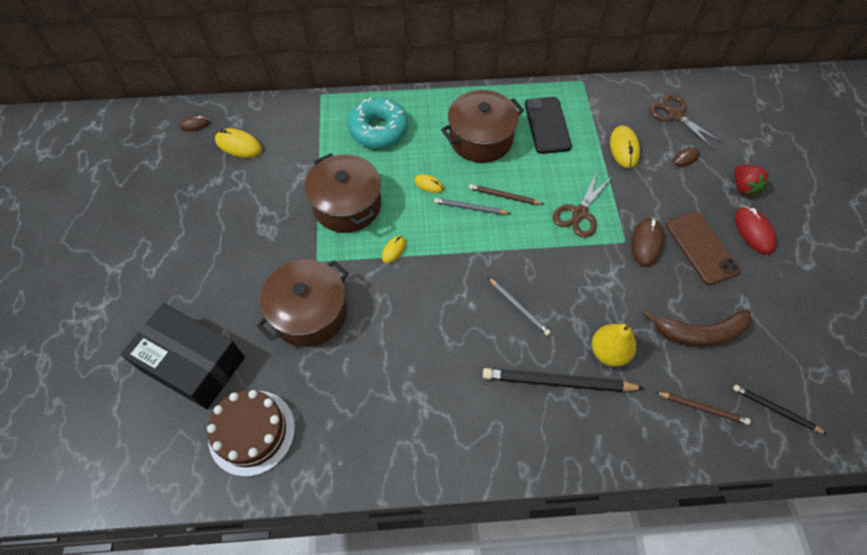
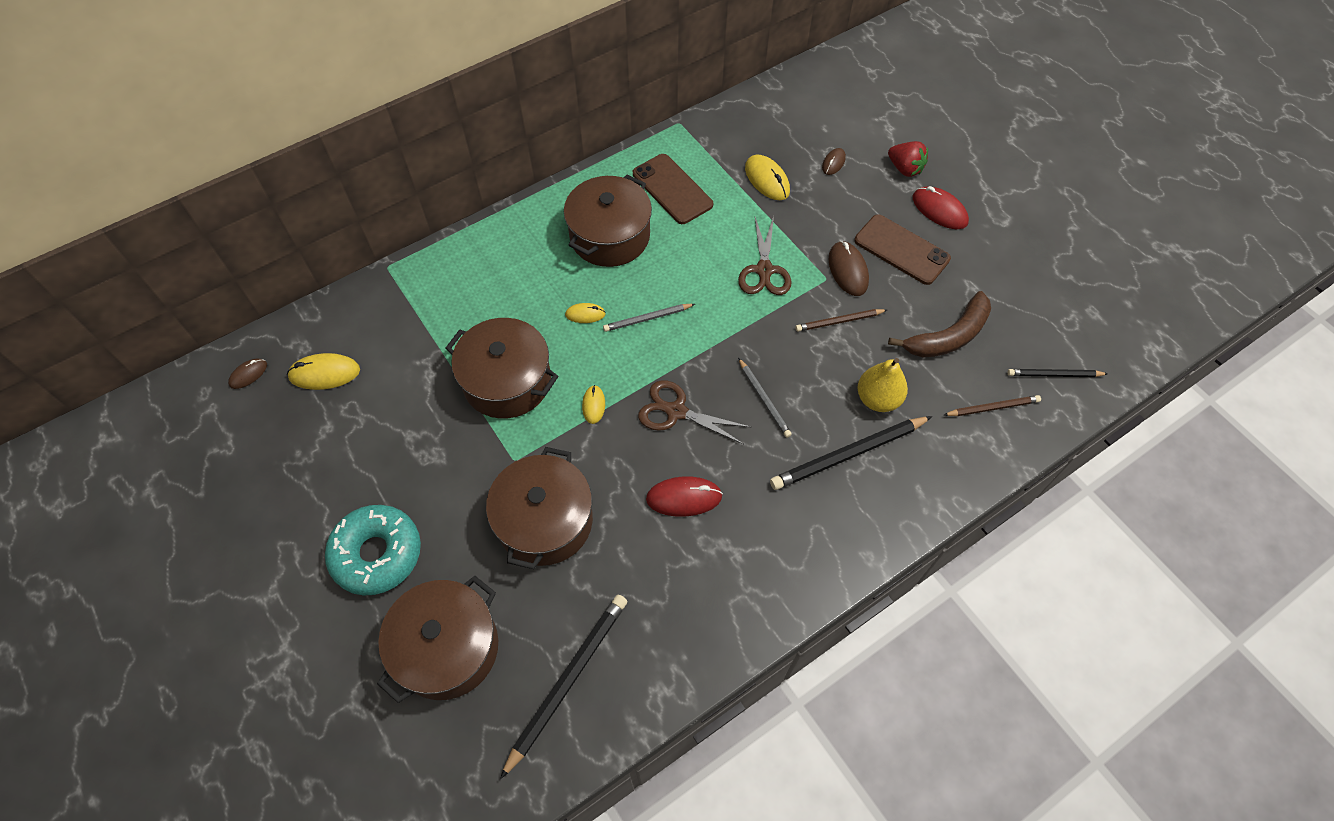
camera: 30 degrees left, 0 degrees up
(193, 363) = (447, 648): black box -> brown pot
(252, 432) = (568, 681): brown cake -> black pencil
(378, 129) = (486, 278): turquoise donut -> turquoise donut (377, 554)
(414, 348) = (684, 498): none -> red mouse
(504, 196) = (675, 288): brown pencil -> brown pencil (839, 321)
(518, 307) = (763, 399): grey pencil -> grey pencil turned 45 degrees clockwise
(547, 125) = (672, 189): black phone -> brown phone
(675, 115) = (796, 120): brown scissors -> brown scissors (676, 411)

